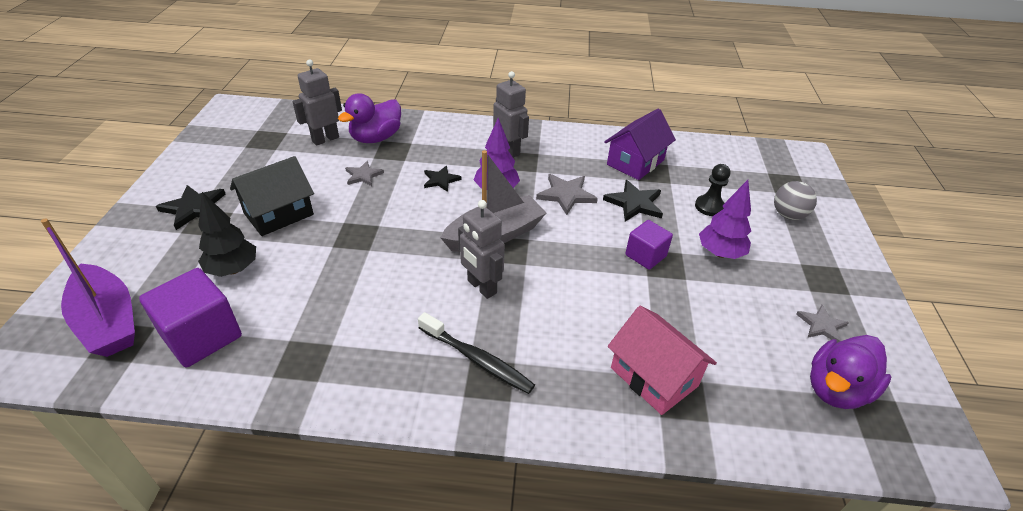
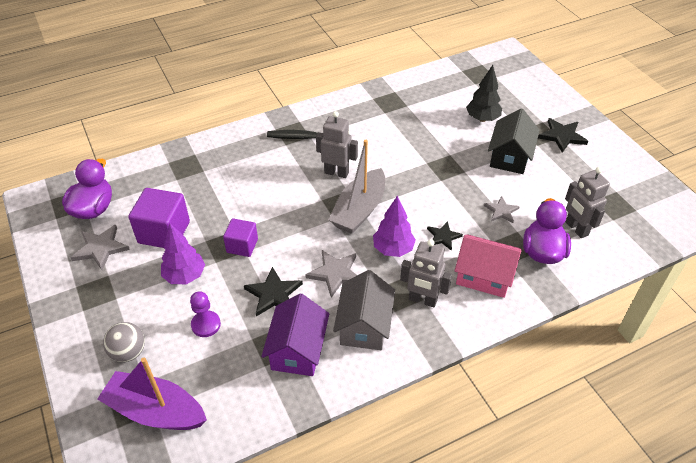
camera: 150 degrees right, 5 degrees up
(108, 321) = (498, 76): purple boat -> purple boat (155, 411)
(202, 336) = (448, 89): purple cube -> purple cube (164, 232)
(325, 139) = (576, 229): grey robot -> grey robot turned 135 degrees clockwise
(570, 155) = (364, 326): none -> grey house
(654, 377) = (205, 170): pink house -> pink house (484, 276)
(709, 207) = (206, 325): black pawn -> purple pawn
(821, 325) = (100, 248): grey star -> grey star, size x1.52

